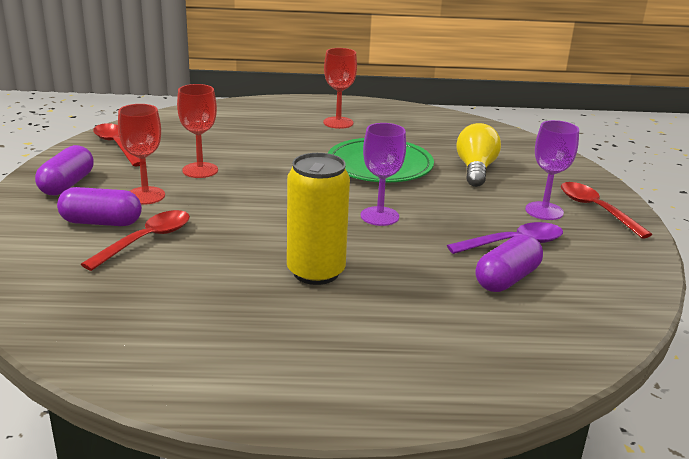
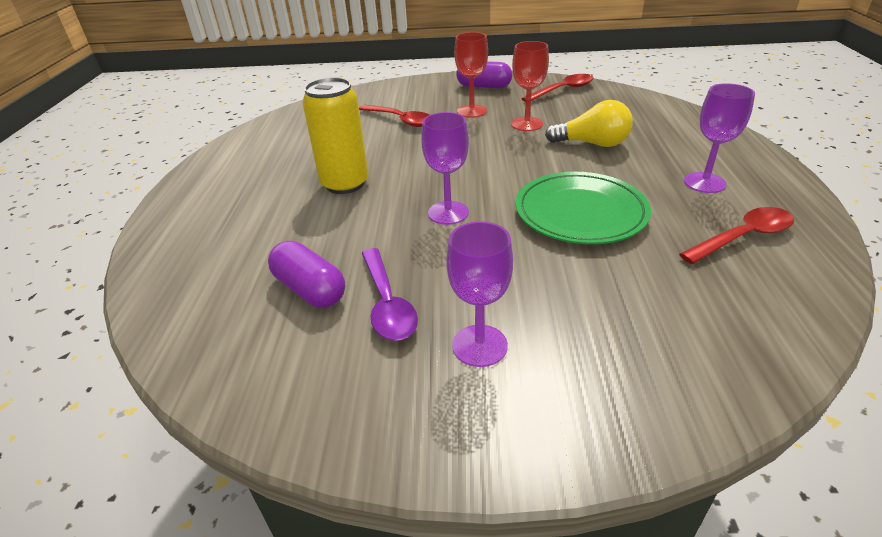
camera: 95 degrees right, 10 degrees up
(101, 222) = (426, 104): purple capsule -> none
(338, 123) = (704, 182): red goblet -> purple goblet
(475, 170) = (603, 290): yellow light bulb -> yellow light bulb (592, 144)
(596, 210) = (494, 412): red spoon -> red spoon (743, 237)

